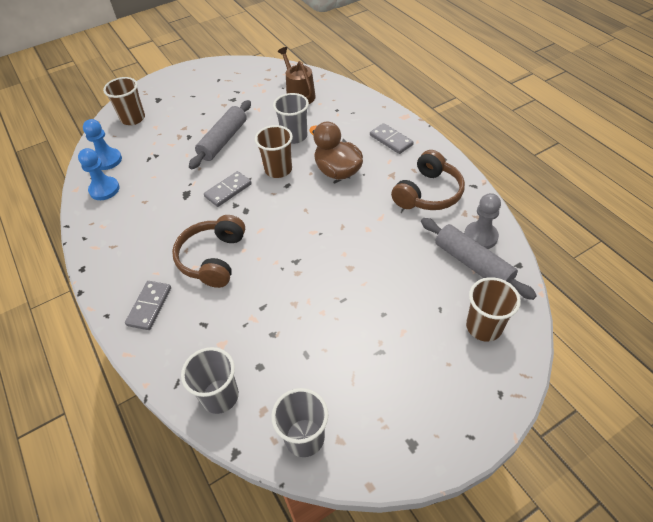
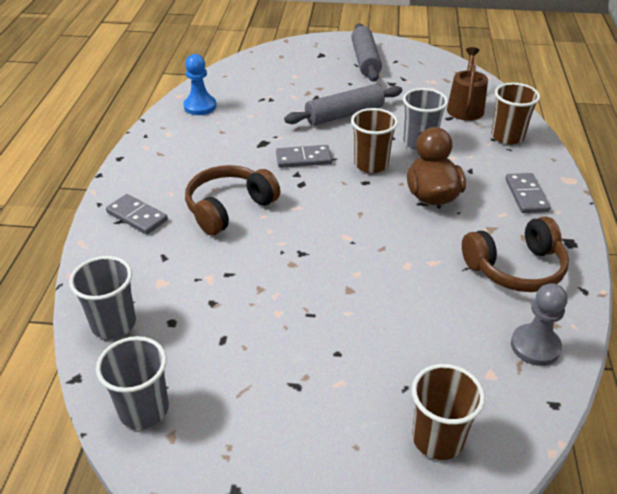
camera: 35 degrees right, 10 degrees down
(107, 160) = (227, 85): blue pawn -> none
(133, 118) = (282, 61): brown cup -> brown cup (507, 137)
(149, 306) = (137, 216): grey domino -> grey domino turned 75 degrees clockwise
(473, 263) = (494, 368): grey rolling pin -> grey rolling pin (365, 60)

